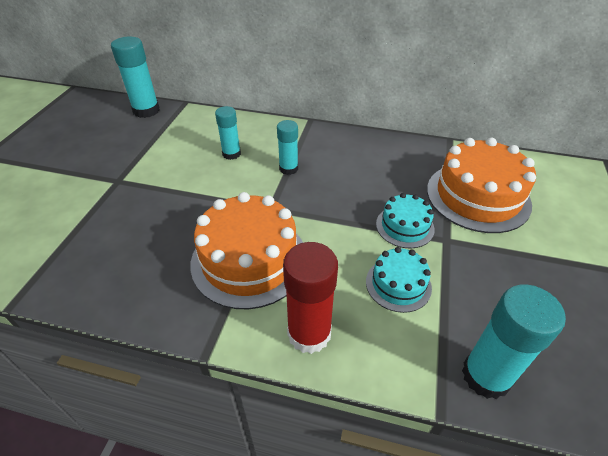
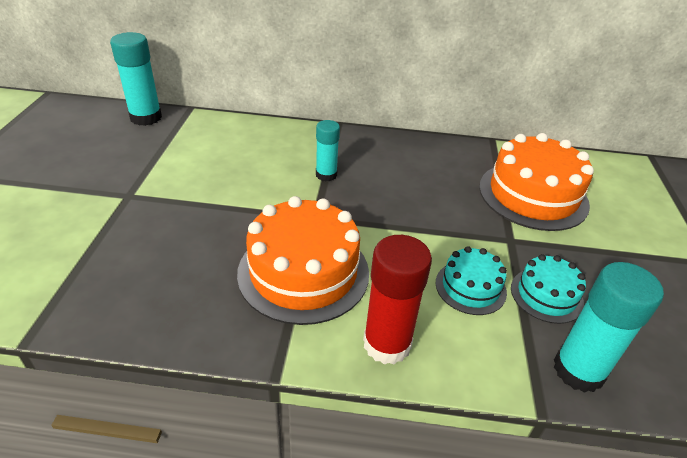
camera: 10 degrees left, 5 degrees down
(231, 154) = (258, 161): turquoise glue stick -> none
(404, 226) = (464, 229): turquoise cake -> turquoise cake (546, 295)

